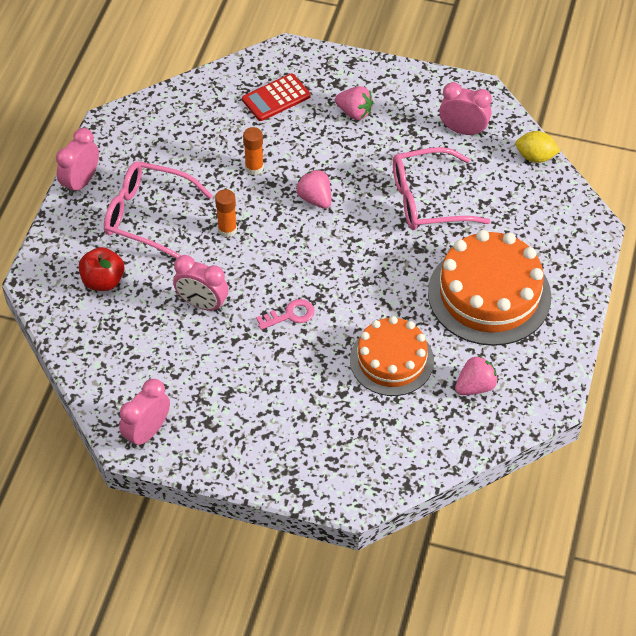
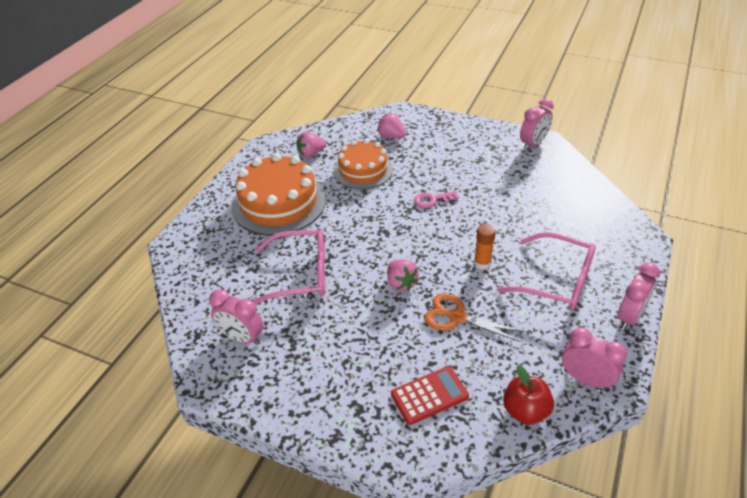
camera: 170 degrees left, 10 degrees down
(103, 281) = (585, 232): red apple -> red apple (525, 411)
(202, 304) = (501, 211): pink clock -> pink clock (585, 379)
(254, 168) = (456, 317): orange glue stick -> orange scissors
(354, 112) = (346, 368): pink strawberry -> pink strawberry (391, 136)
(535, 157) = (187, 305): yellow lemon -> none

